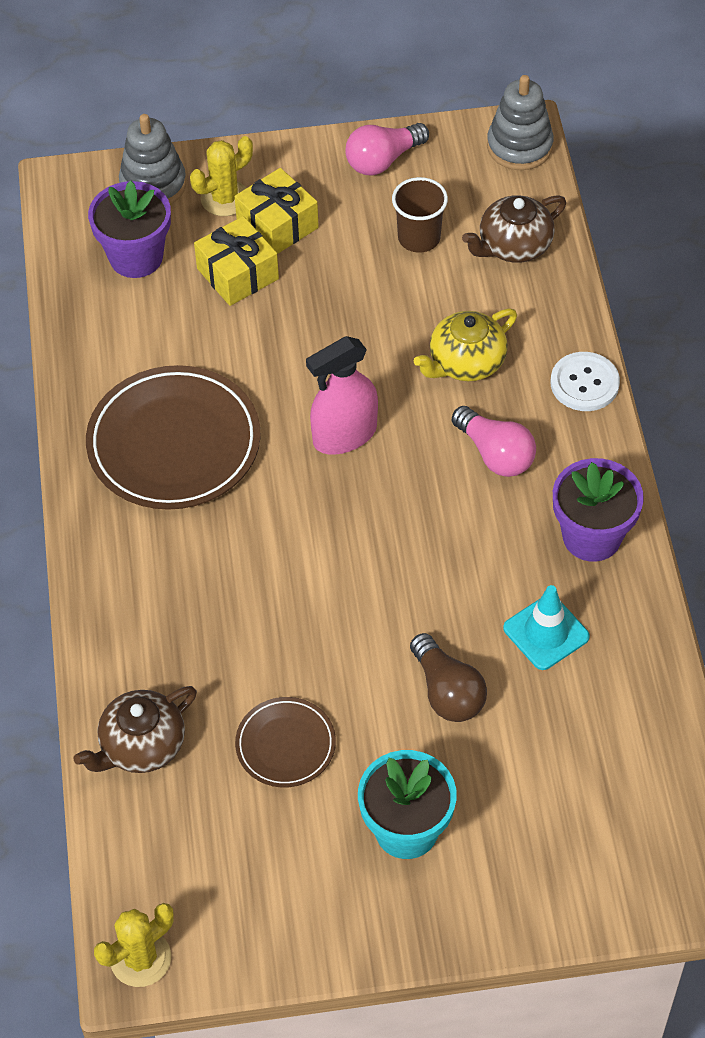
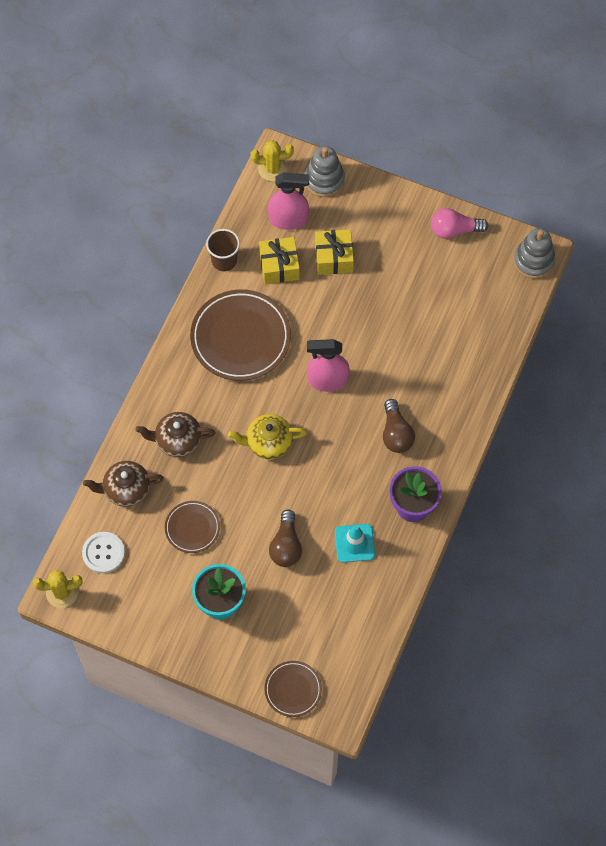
camera: 30 degrees right, 10 degrees up
(136, 257) = (288, 219): purple flower pot -> pink spray bottle
(225, 198) = (356, 208): yellow cactus -> yellow cactus (272, 169)
(277, 225) = (373, 239): yellow gift -> yellow gift (279, 266)
(419, 238) = (441, 287): brown cup -> brown cup (224, 260)
(465, 362) = (416, 374): yellow teapot -> yellow teapot (268, 442)
(495, 454) = (396, 433): pink light bulb -> brown light bulb
(513, 246) = (488, 319): brown teapot -> brown teapot (177, 440)
(584, 383) = (469, 420): white button -> white button (103, 553)
(609, 893) = (293, 689): none -> brown plate

